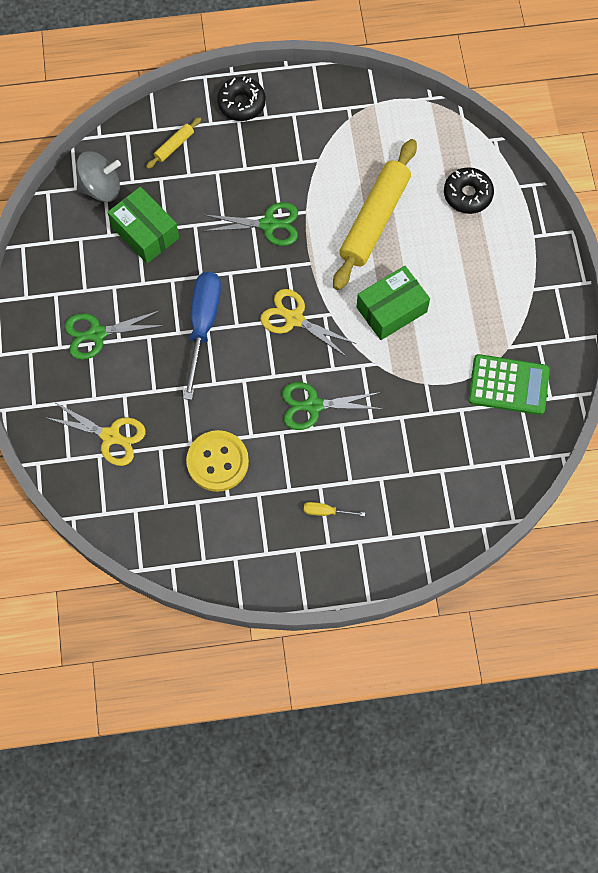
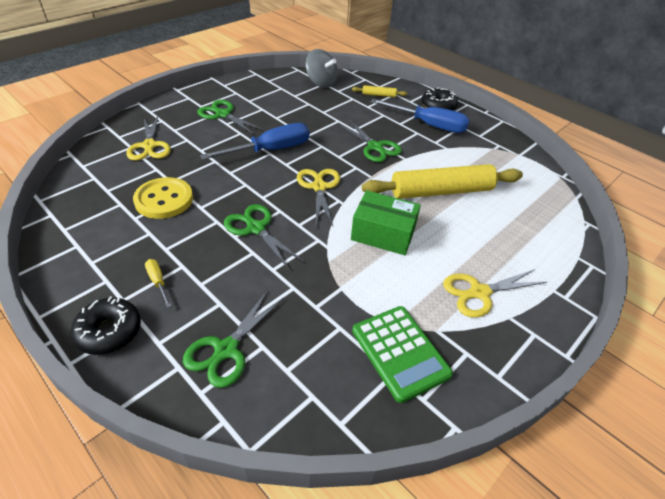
camera: 50 degrees right, 25 degrees down
(145, 232) = (311, 106): green box -> none
(269, 143) = (429, 125): none -> blue screwdriver
(428, 495) = (226, 349): none -> green scissors
(467, 195) = (527, 230): black donut -> black donut (109, 331)
(499, 290) = (479, 292): none -> yellow scissors

